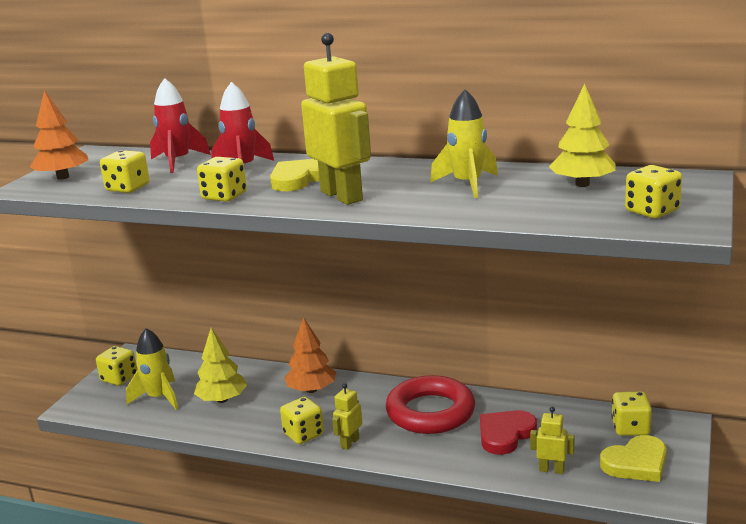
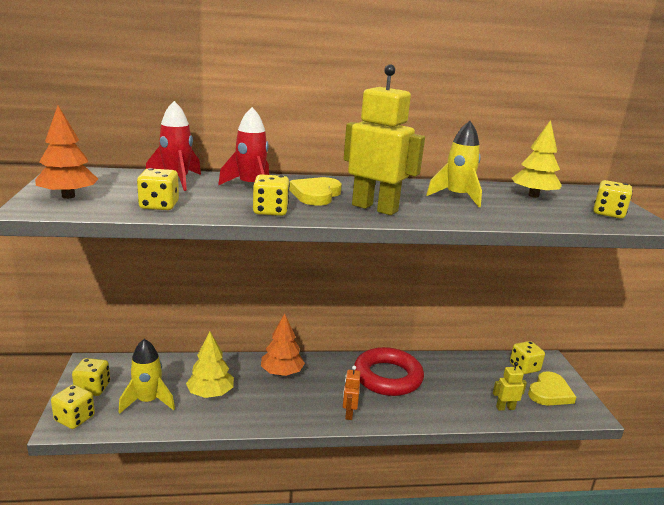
camera: 30 degrees left, 0 degrees up
(303, 434) = (306, 413): yellow dice -> yellow dice (74, 418)
(349, 443) = (349, 413): yellow robot -> orange robot
(505, 434) = (453, 386): red heart -> none

